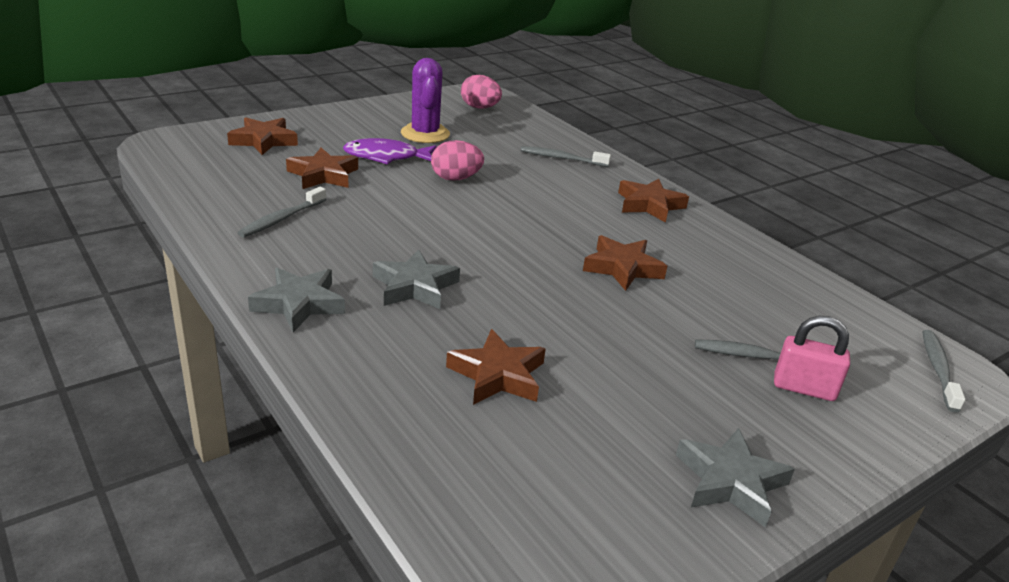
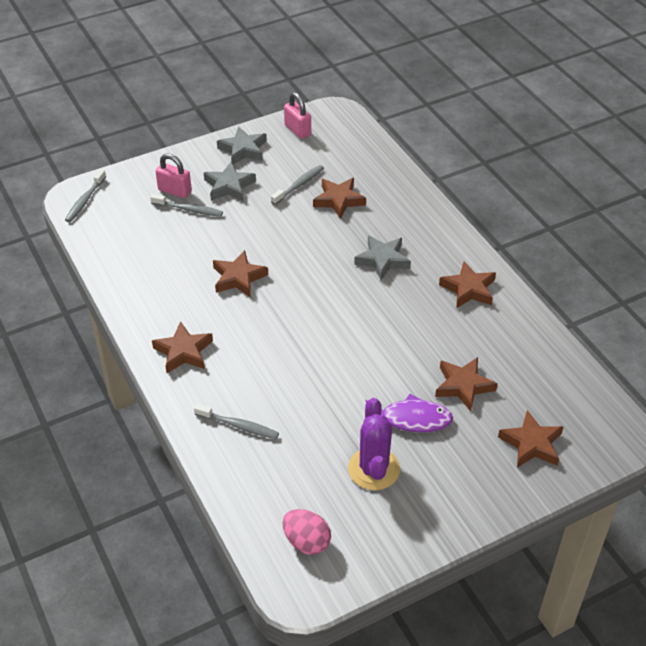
camera: 170 degrees left, 15 degrees up
(281, 219) = (482, 325): grey toothbrush -> grey toothbrush (299, 185)
(288, 253) = (468, 289): none -> brown star
(299, 304) = (451, 246): grey star -> grey star (229, 186)
(455, 178) = (347, 385): pink egg -> none
(630, 544) = (297, 130): none -> pink padlock

